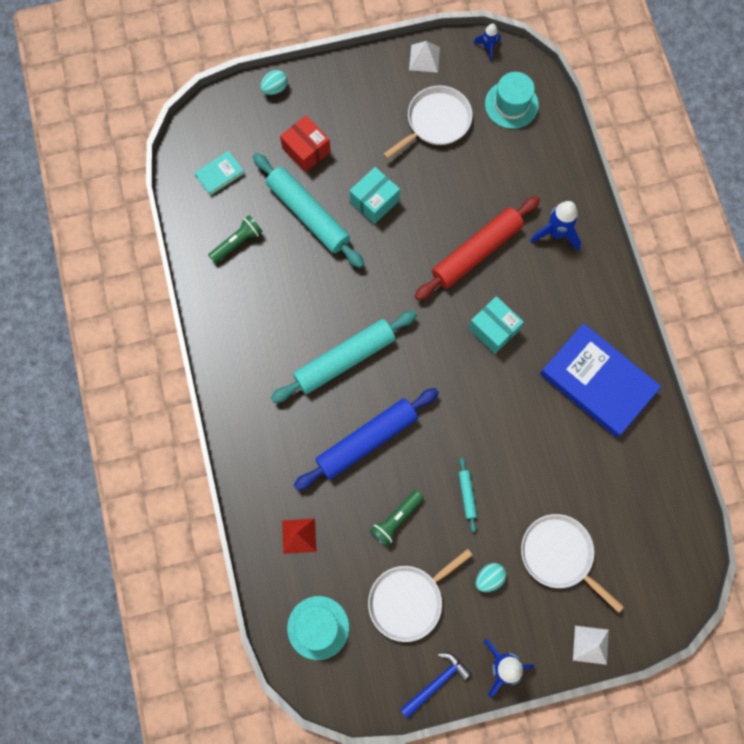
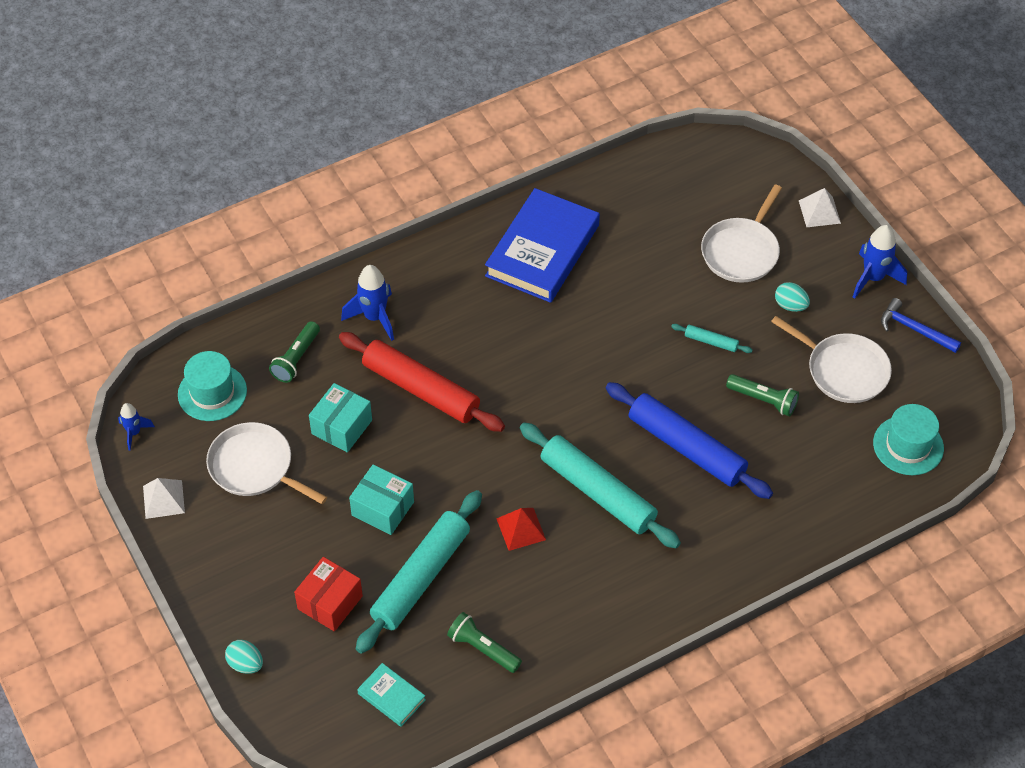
camera: 105 degrees left, 20 degrees down
(299, 536) = (819, 488): red pyramid -> red pyramid (521, 529)
(467, 495) = (711, 342): turquoise rolling pin -> turquoise rolling pin turned 45 degrees clockwise
(493, 329) = (512, 354): turquoise box -> turquoise box (342, 427)
(529, 168) = (296, 359): none -> green flashlight

